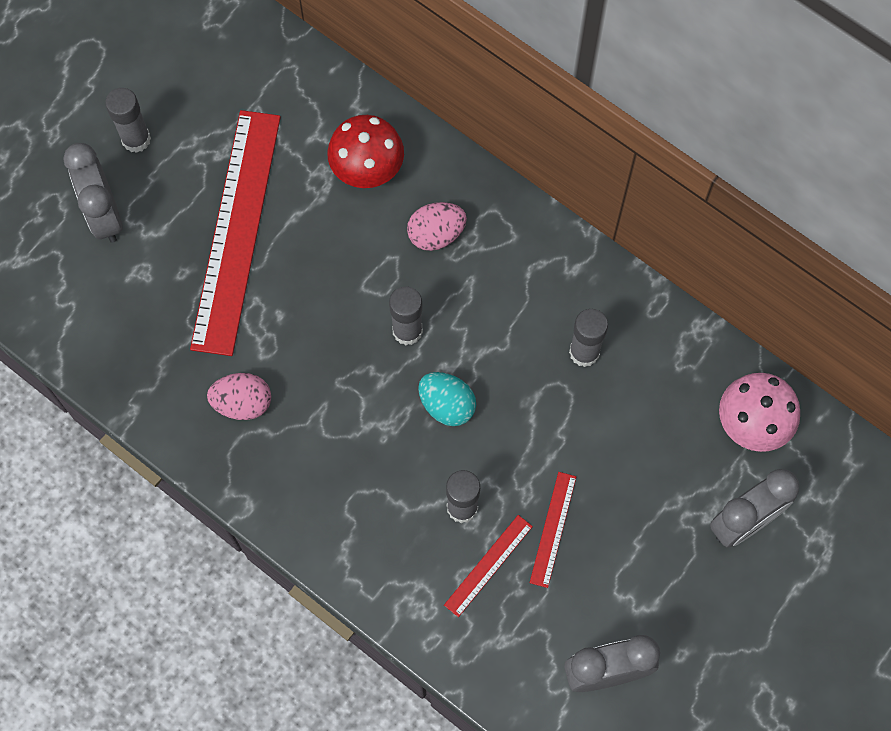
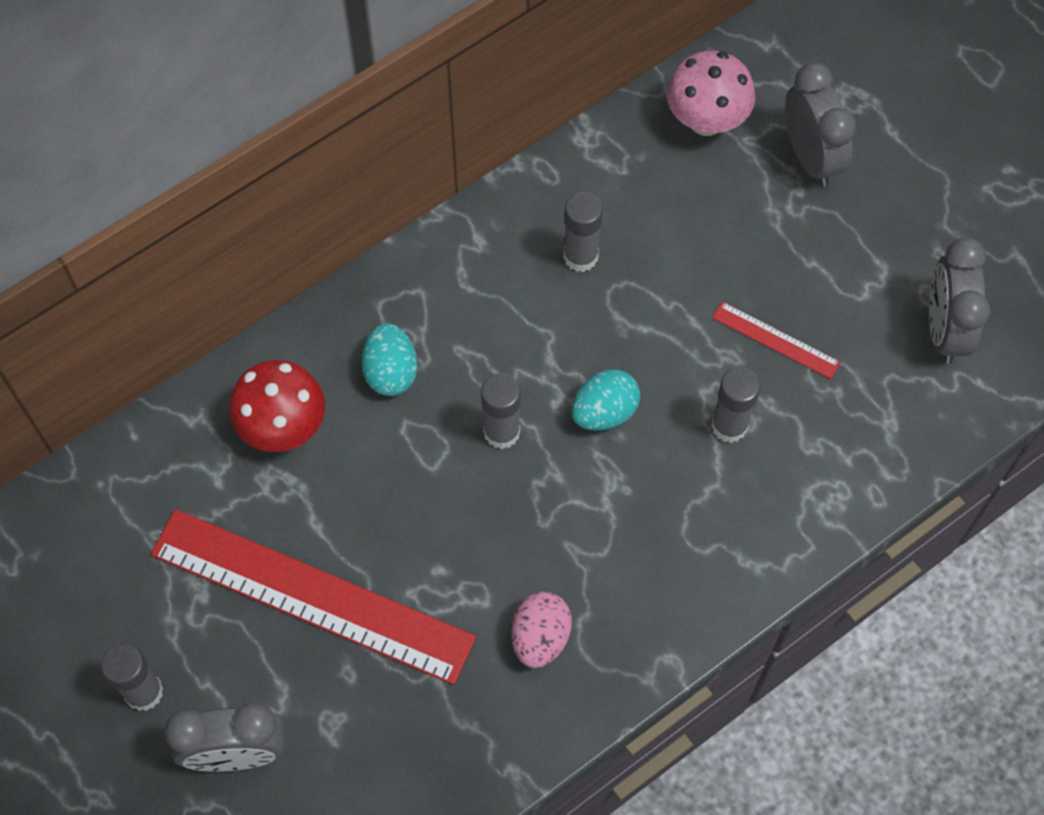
camera: 75 degrees left, 5 degrees down
(436, 234) = (391, 372): pink egg -> turquoise egg
(488, 565) = (802, 415): red ruler -> none

